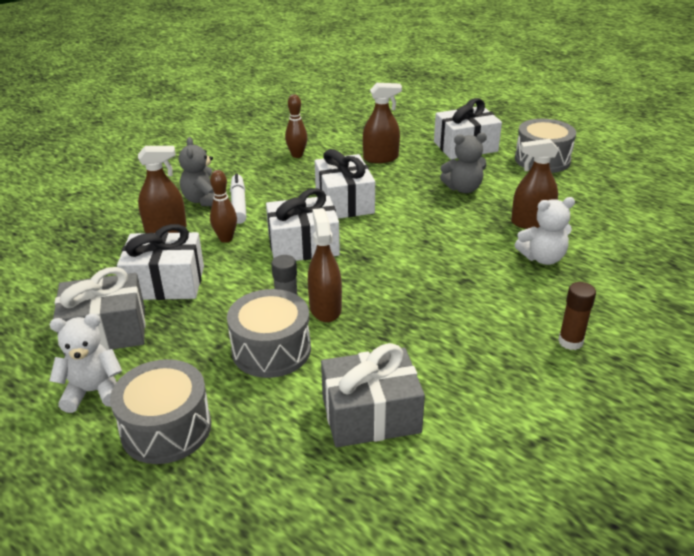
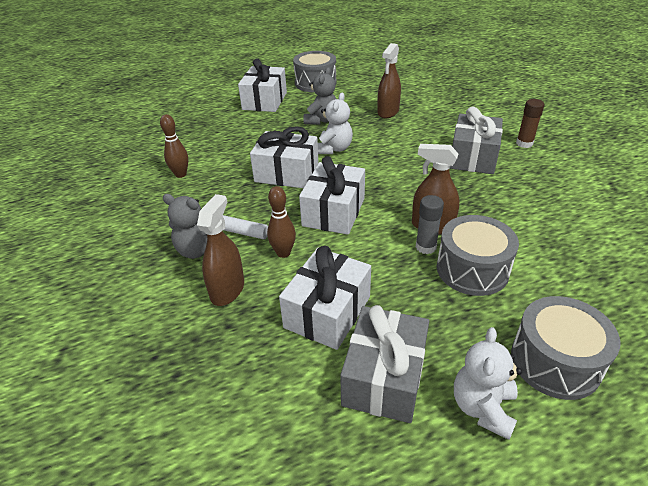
camera: 60 degrees left, 5 degrees up
(371, 415) = (570, 242): grey gift -> grey gift (473, 157)
(380, 158) = (238, 138): brown spray bottle -> none
(542, 258) = (431, 122): white teddy bear -> white teddy bear (334, 149)

